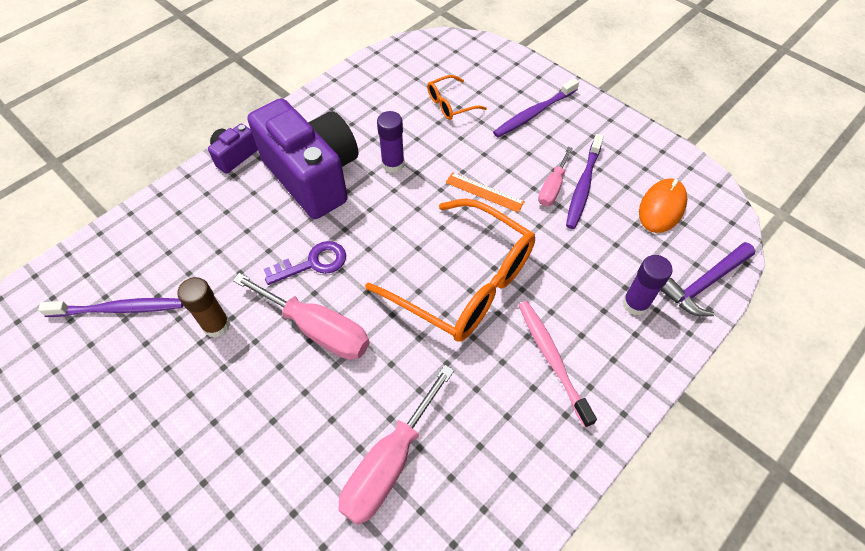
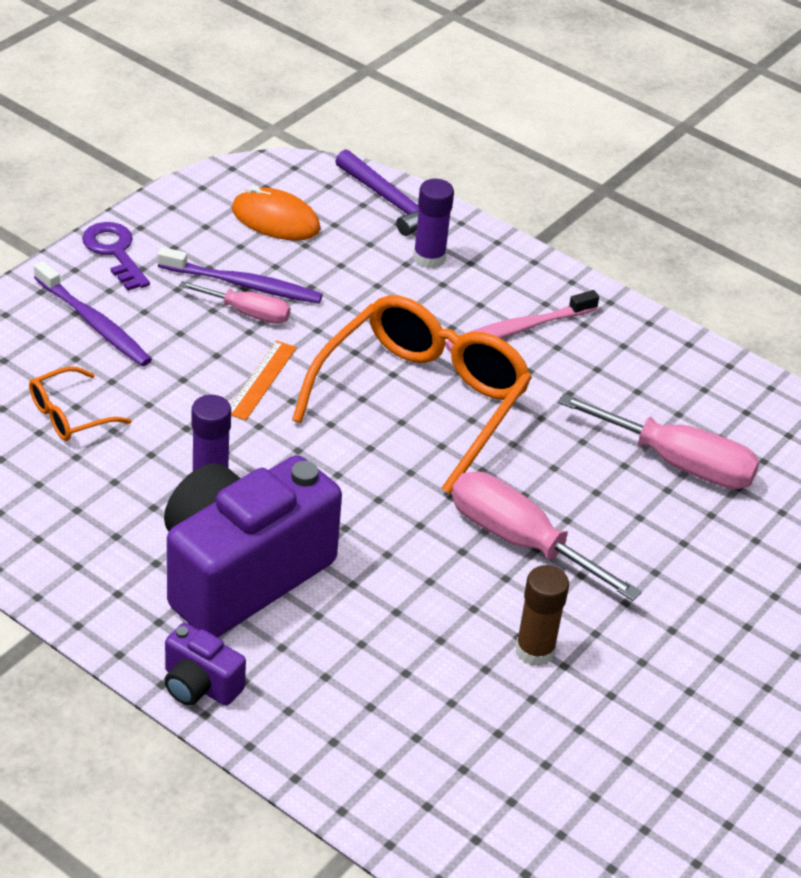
camera: 100 degrees left, 15 degrees down
(120, 309) = (530, 774): purple toothbrush -> none
(313, 263) = (413, 556): purple key -> purple key (114, 252)
(318, 329) = (519, 541): pink screwdriver -> pink screwdriver turned 75 degrees counterclockwise
(451, 104) = (70, 415): orange glasses -> orange glasses turned 90 degrees clockwise

